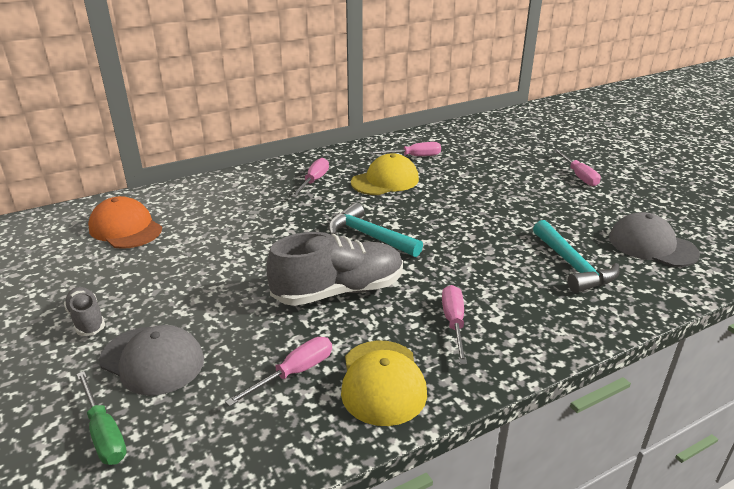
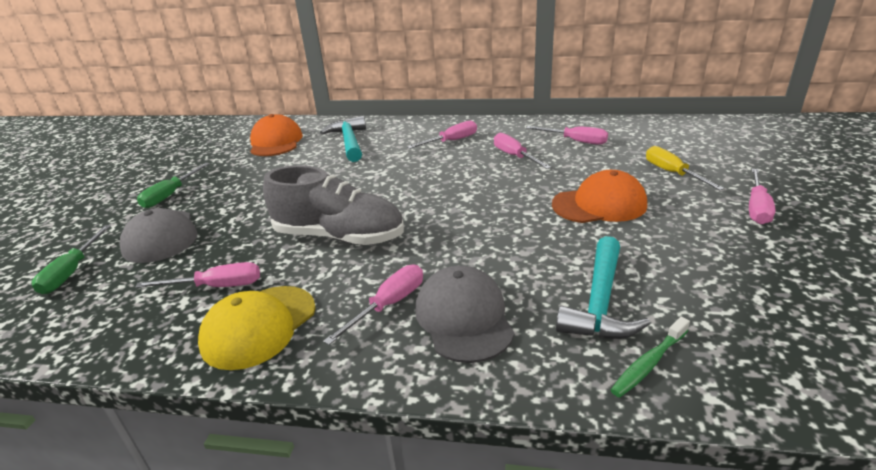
camera: 40 degrees right, 0 degrees up
(87, 320) = (170, 195): grey shoe -> green screwdriver
(369, 236) = (430, 199): turquoise hammer -> turquoise hammer (349, 142)
(385, 181) = (514, 156): yellow cap -> pink screwdriver
(492, 201) = (599, 204): none -> orange cap
(507, 165) = (672, 173): none -> yellow screwdriver
(636, 289) = (648, 363): none -> green toothbrush
(652, 245) = (753, 322): grey cap -> grey cap (464, 318)

